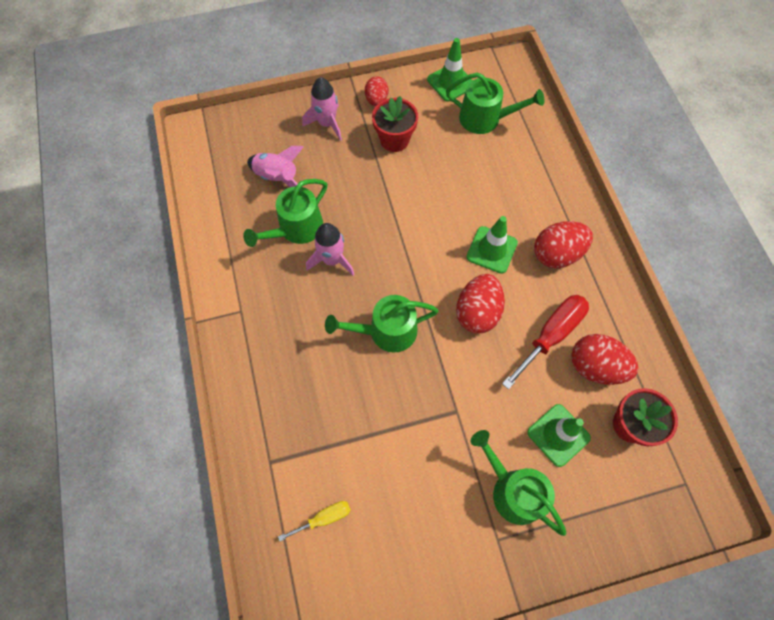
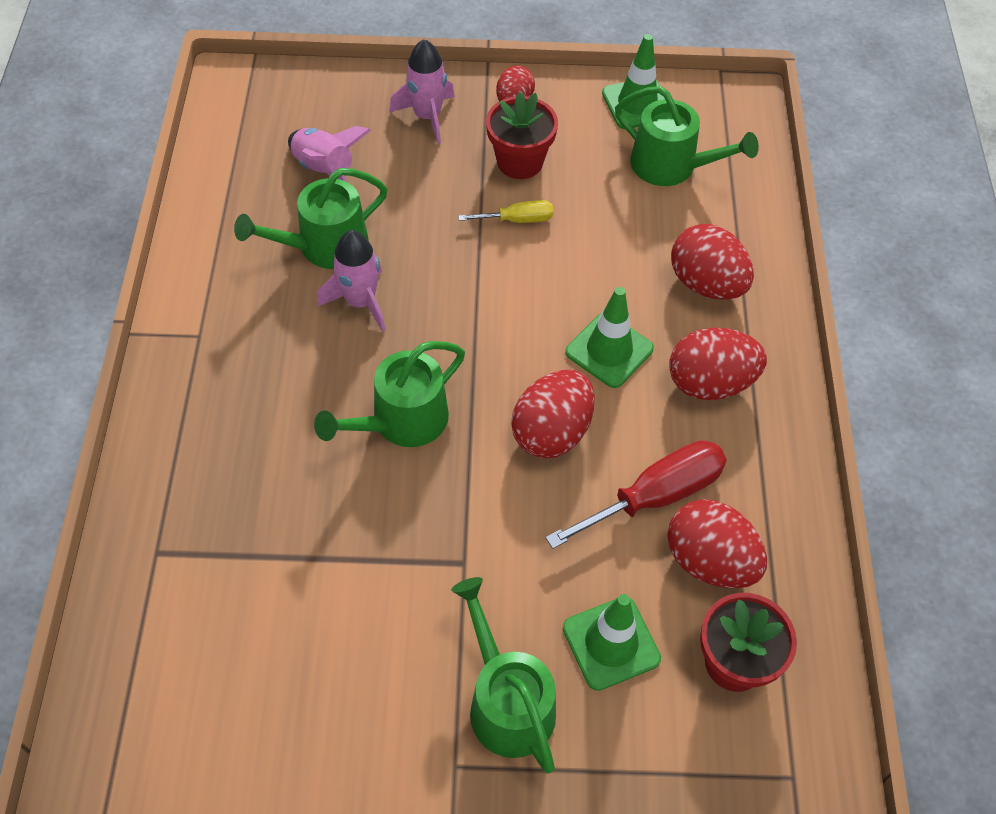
camera: 15 degrees right, 10 degrees down
(324, 518) = (204, 653): yellow screwdriver -> yellow screwdriver (517, 220)
(386, 331) = (402, 421): green watering can -> green watering can turned 45 degrees counterclockwise
(532, 191) = (706, 284): none -> red egg

